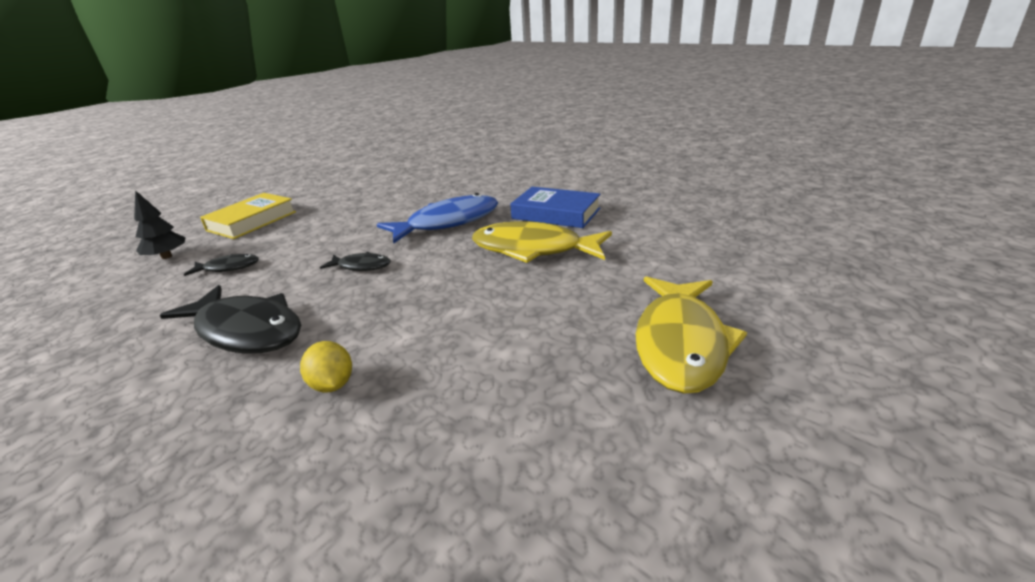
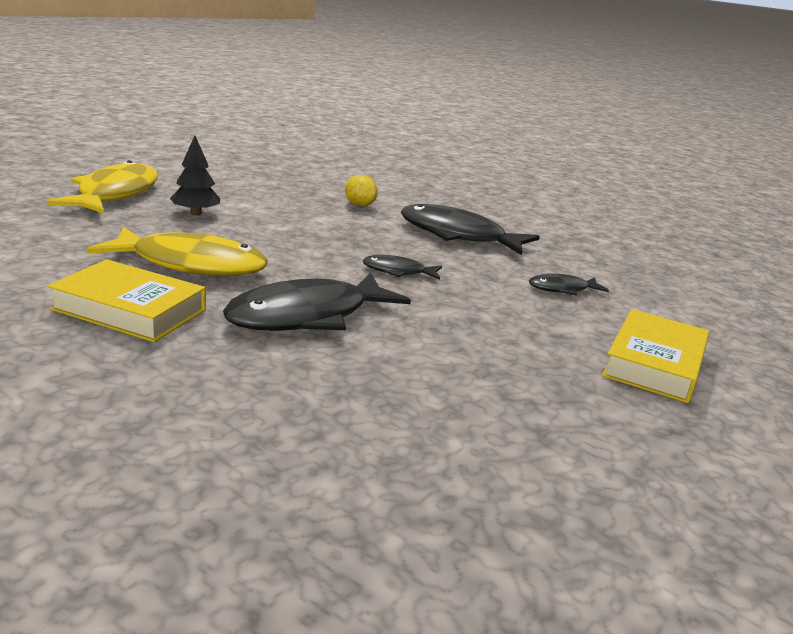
camera: 170 degrees right, 5 degrees down
(167, 256) = (675, 314): black tree -> black tree (195, 213)
(447, 222) = (308, 316): blue fish -> black fish
(556, 213) = (129, 310): blue book -> yellow book

